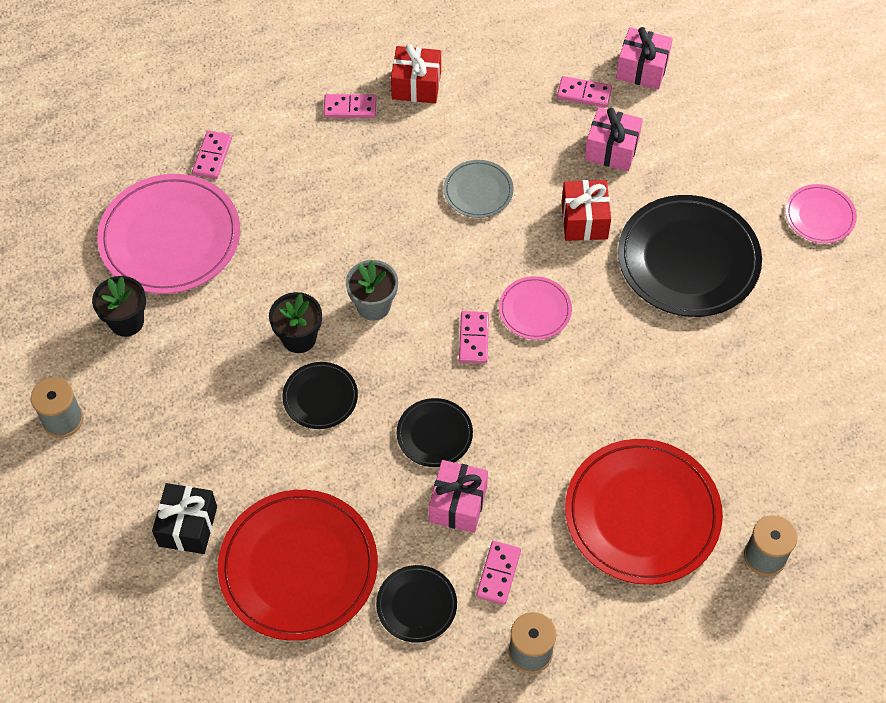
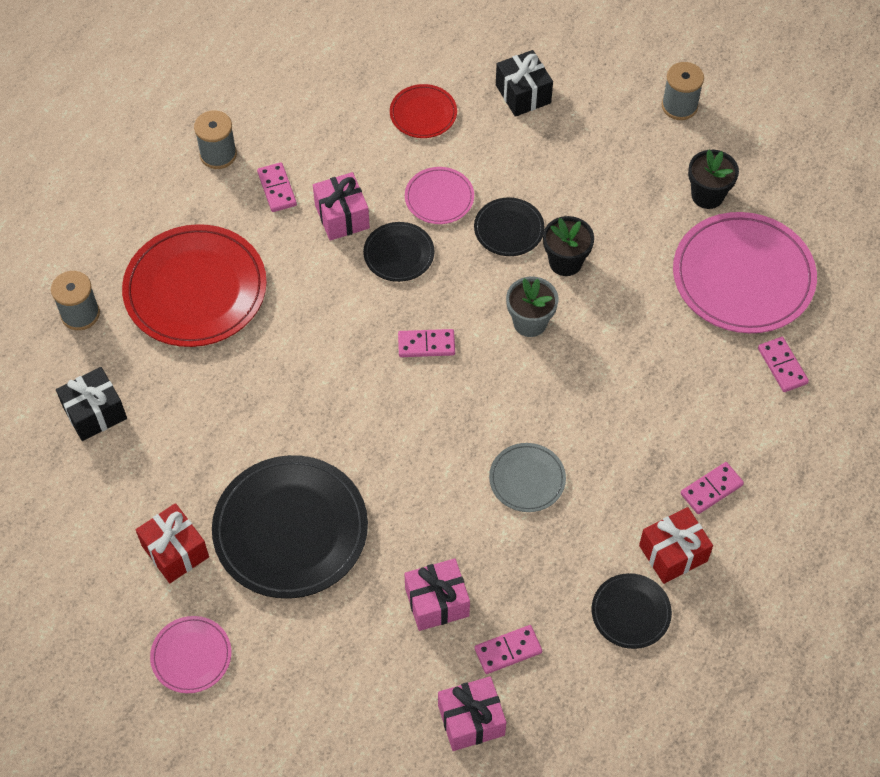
camera: 145 degrees right, 0 degrees up
(298, 567) = (423, 114): red plate -> red plate, size x0.50
(416, 605) = (321, 137): black plate -> black plate (631, 612)
(474, 338) = (426, 345): pink domino -> pink domino turned 60 degrees counterclockwise
(535, 310) = (394, 399): pink plate -> pink plate (439, 198)
(584, 220) = (411, 510): red gift -> red gift (175, 551)
(799, 450) = (95, 413): none -> black gift

